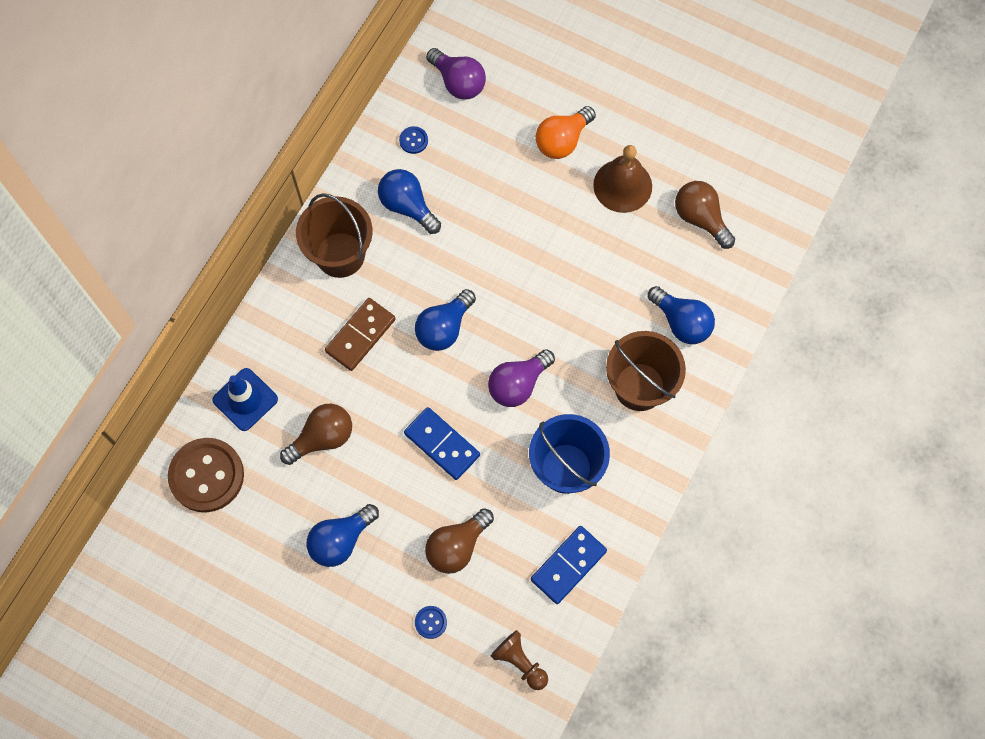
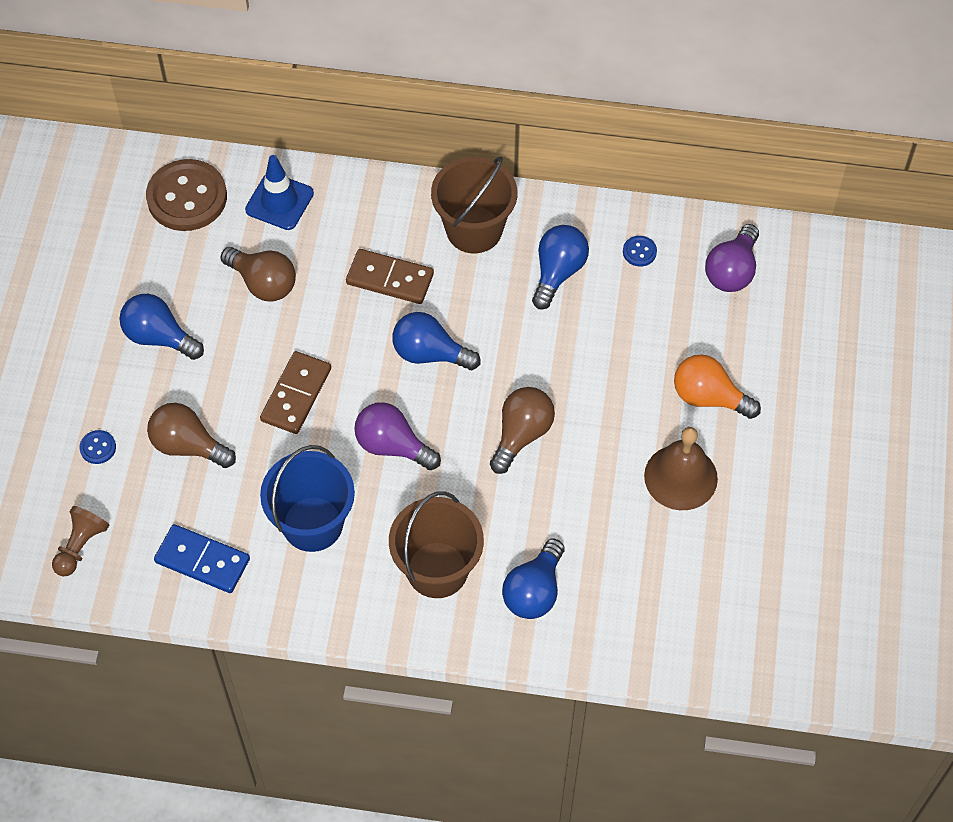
camera: 70 degrees right, 10 degrees down
(442, 444) = (296, 395): blue domino -> brown domino
(700, 218) = (676, 573): brown light bulb -> brown light bulb (521, 434)

